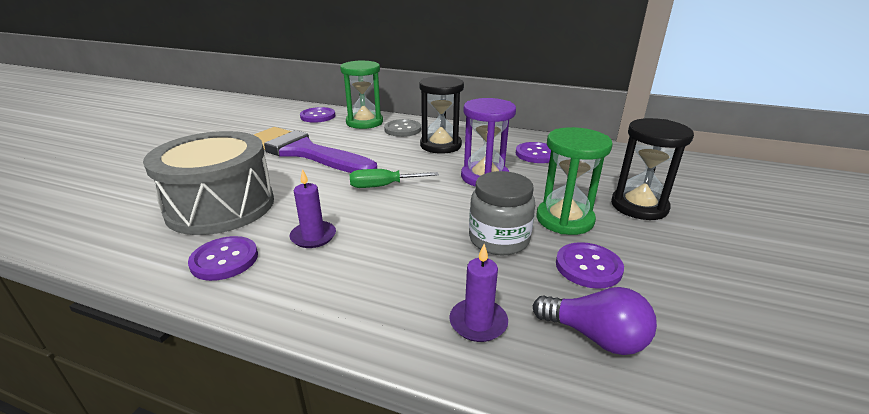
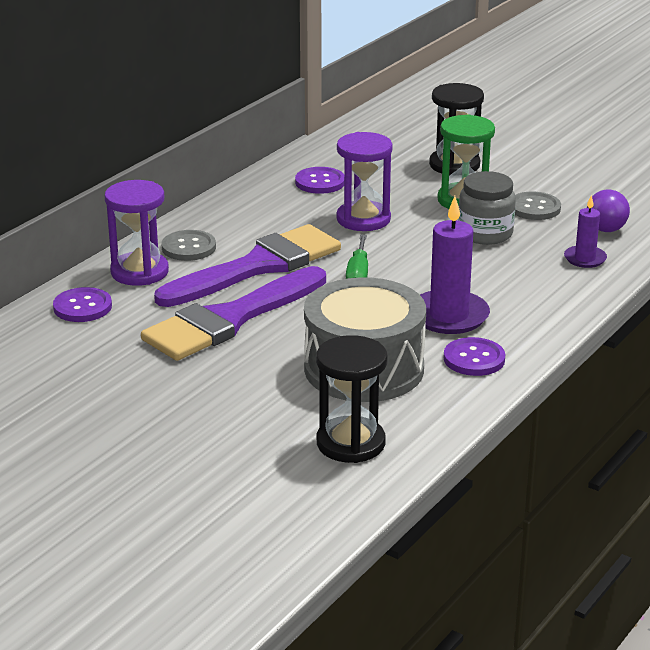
camera: 75 degrees left, 0 degrees up
(313, 236) = (449, 316): purple candle -> purple candle, size x1.77
(364, 122) = (139, 272): green hourglass -> purple hourglass
(383, 151) = (258, 266): none -> purple brush
(440, 145) = (262, 230): black hourglass -> black hourglass (350, 443)
(588, 267) = (534, 208): purple button -> grey button
(595, 336) = (607, 224): purple light bulb -> purple light bulb turned 150 degrees clockwise

